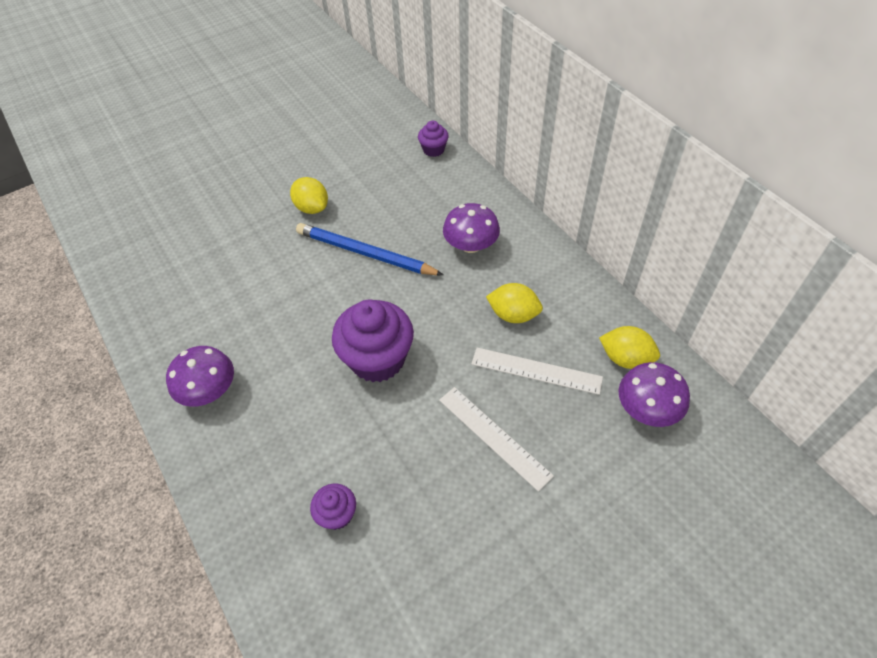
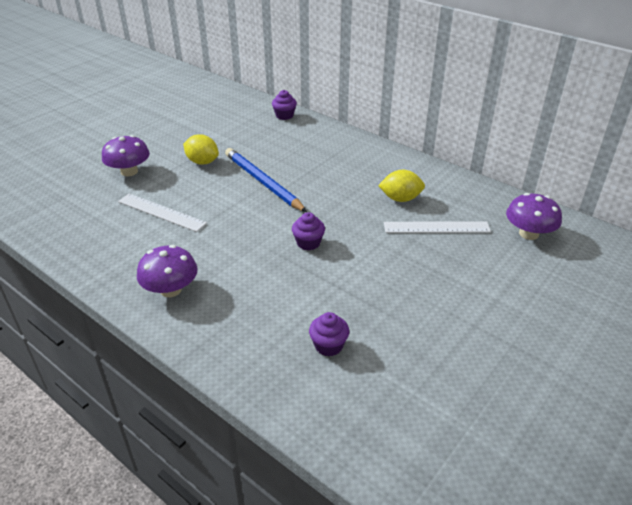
camera: 20 degrees left, 15 degrees down
(365, 253) = (263, 182): blue pencil -> blue pencil turned 45 degrees clockwise
(377, 359) = (308, 243): purple cupcake -> purple cupcake, size x0.50
(471, 245) = (345, 165): purple mushroom -> purple mushroom (129, 171)
(494, 437) = (427, 271): white ruler -> white ruler (161, 212)
(625, 358) = (496, 209): yellow lemon -> none

